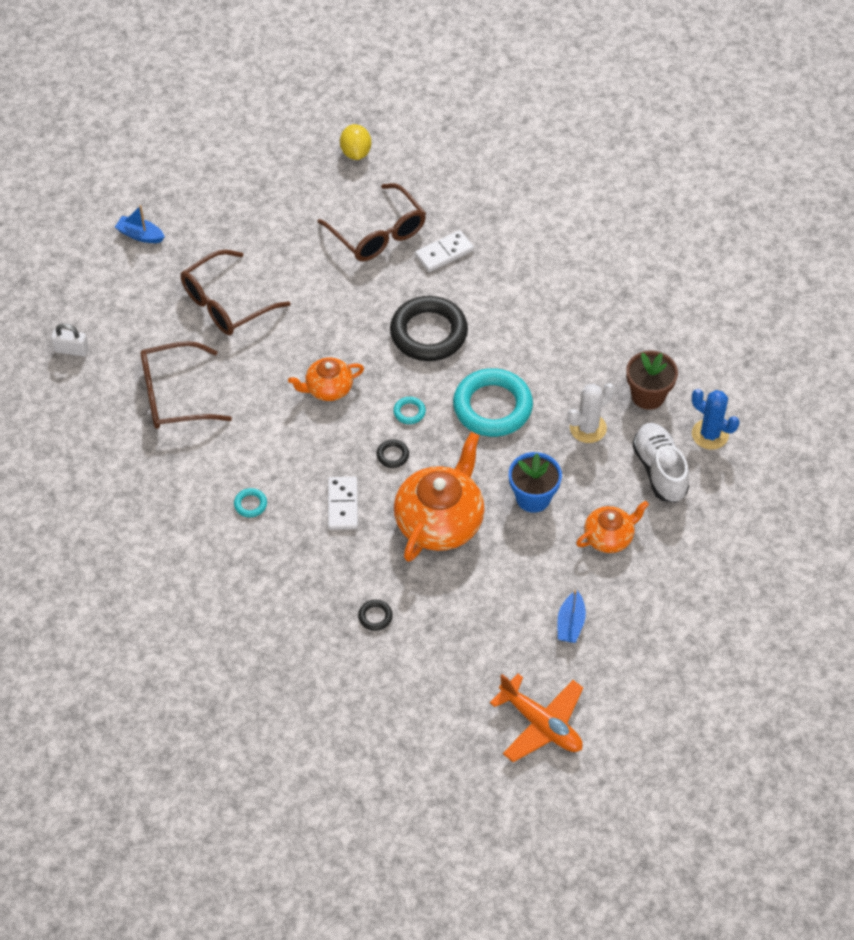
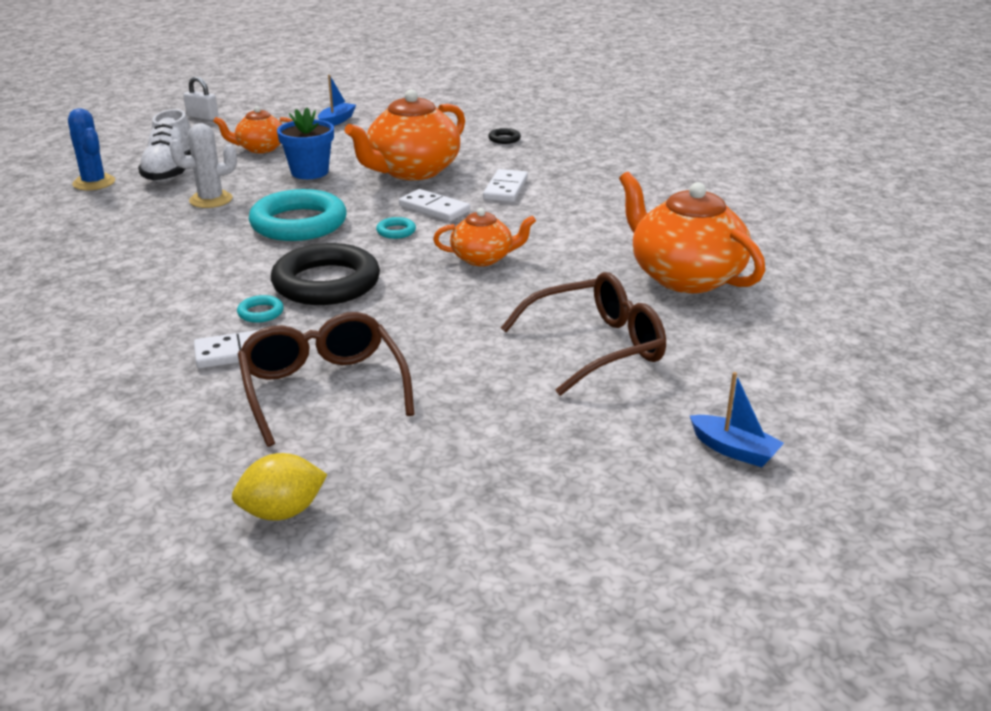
camera: 165 degrees left, 25 degrees down
(71, 350) = (836, 333): white padlock -> white padlock (202, 117)
(174, 396) = (685, 277): brown glasses -> orange teapot
(250, 504) = (604, 199): turquoise ring -> turquoise ring (260, 312)
(356, 153) = (282, 512): yellow lemon -> yellow lemon turned 60 degrees clockwise
(392, 455) = (434, 208): black ring -> white domino
(541, 724) = (398, 93): orange plane -> none
(648, 395) = (122, 210): brown flower pot -> none

